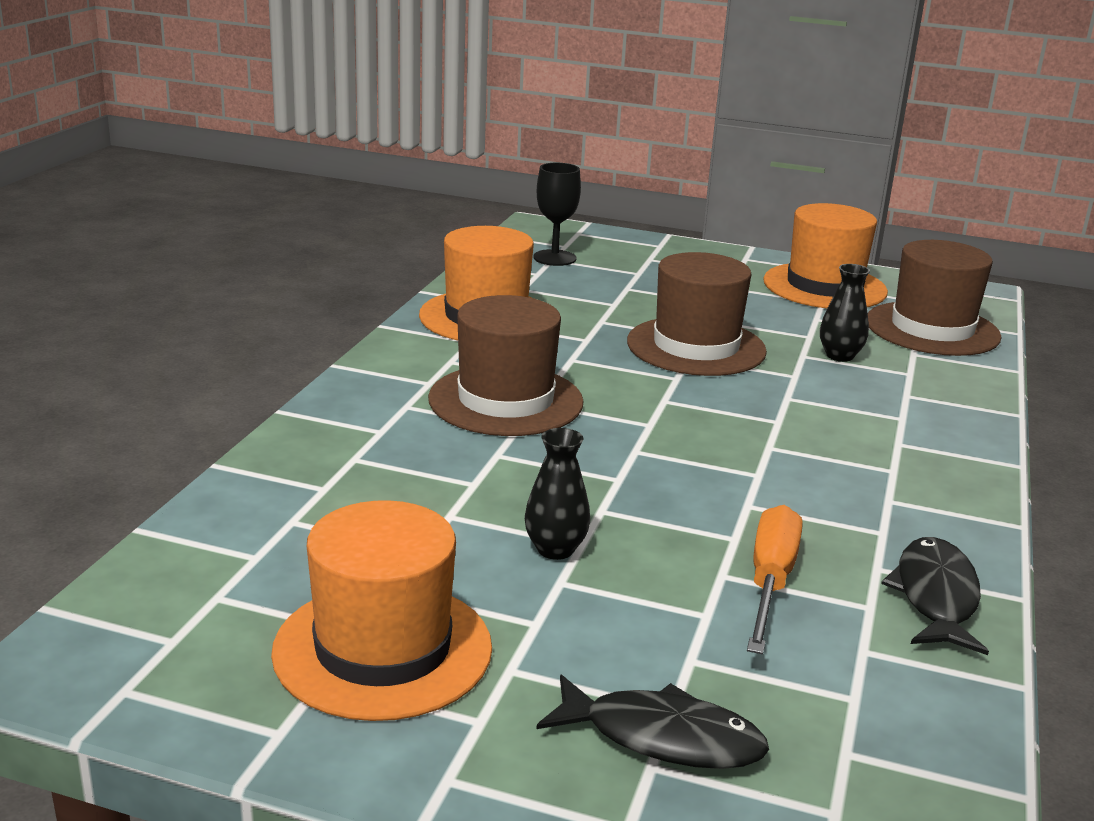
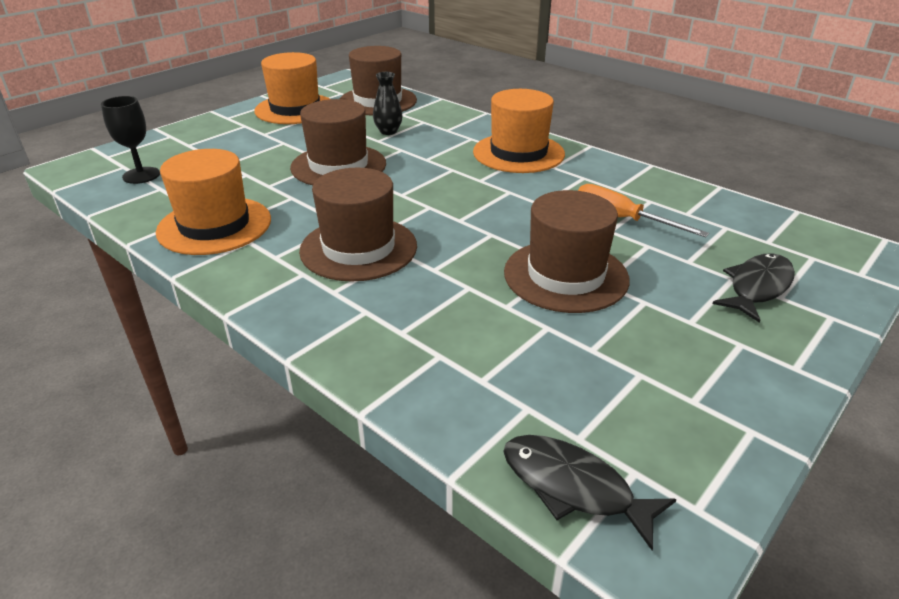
camera: 65 degrees left, 10 degrees up
(383, 649) = (663, 367): orange hat -> orange hat (518, 153)
(555, 549) = (565, 275): black vase -> brown hat
(935, 597) = (646, 183): black fish -> black fish (573, 487)

